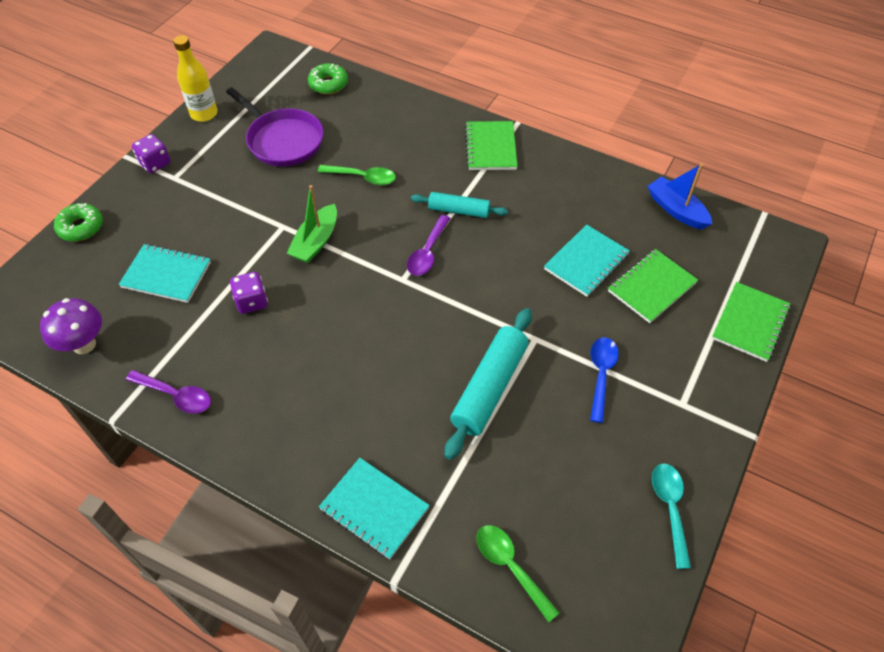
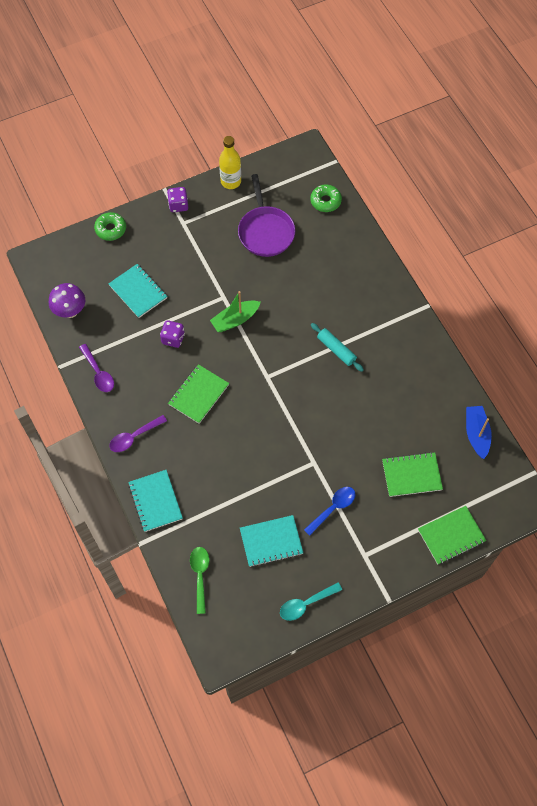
camera: 35 degrees right, 10 degrees up
(363, 177) = (295, 290): green spoon -> none
(427, 252) = (295, 367): purple spoon -> purple spoon (134, 437)
(489, 388) = (264, 475): turquoise rolling pin -> none
(490, 147) = (393, 314): green notebook -> green notebook (198, 394)
(586, 262) = (386, 434): turquoise notebook -> turquoise notebook (271, 541)
(670, 508) = (306, 604): turquoise spoon -> turquoise spoon turned 150 degrees counterclockwise

